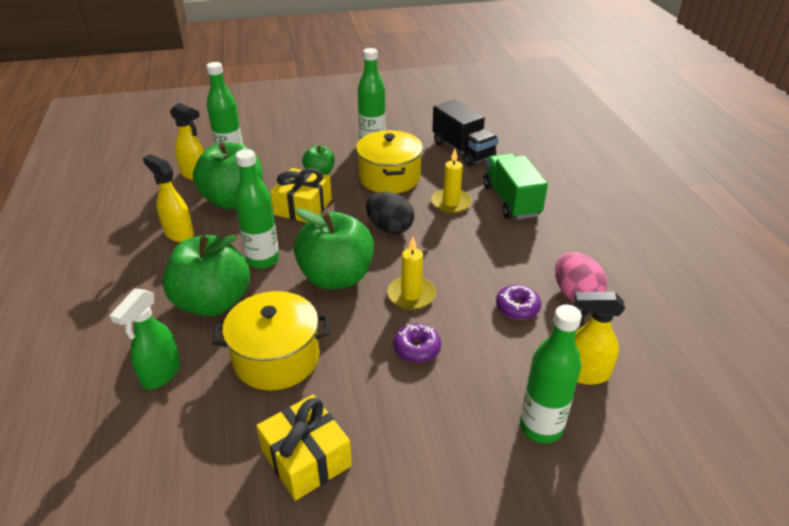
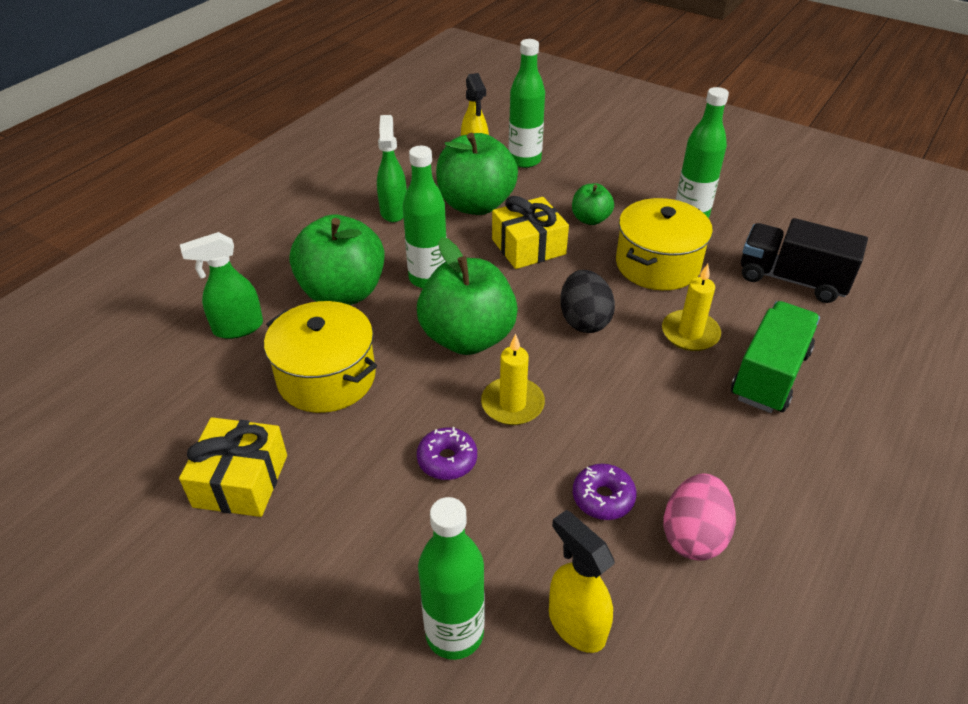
camera: 45 degrees right, 5 degrees up
(178, 233) = (394, 211): yellow spray bottle -> green spray bottle
(463, 150) = (792, 279): black truck -> black truck turned 105 degrees clockwise

